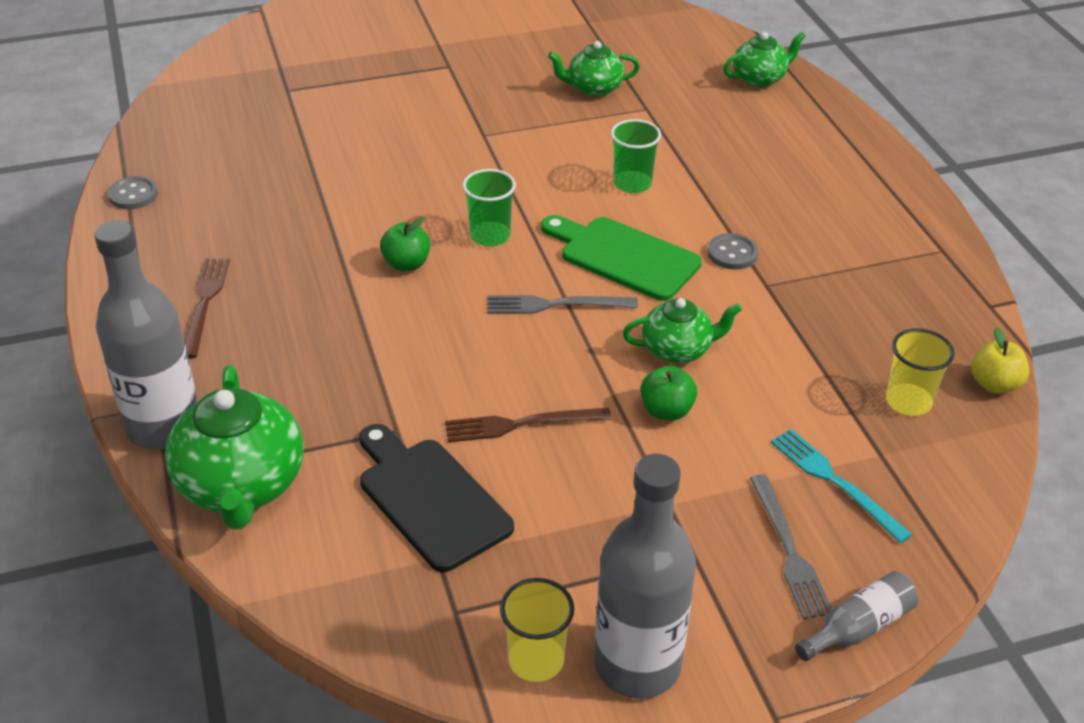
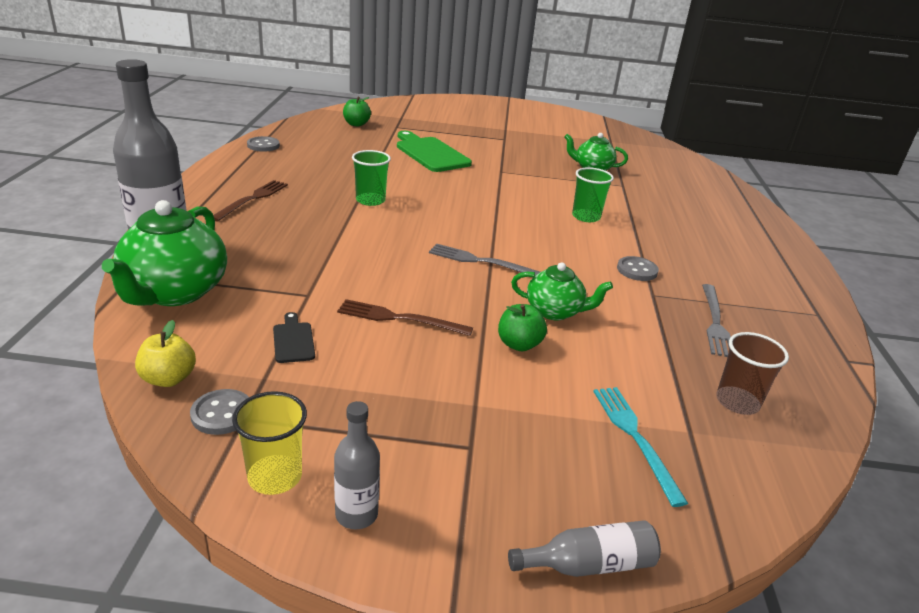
camera: 20 degrees right, 10 degrees down
(406, 264) = (396, 215): green apple -> green apple (356, 124)
(430, 499) = (293, 340): black cutting board -> black cutting board, size x0.48
(430, 616) = (222, 414): none -> grey button
(490, 236) = (464, 216): green cup -> green cup (370, 200)
(623, 257) = (551, 250): green cutting board -> green cutting board (430, 153)
(637, 665) = (356, 514): grey bottle -> grey bottle, size x0.49
(760, 79) = (716, 190): green teapot -> none
(789, 550) = (559, 475): grey fork -> grey fork (715, 322)
(908, 401) = (737, 402): yellow cup -> brown cup
(994, 384) = (828, 415): yellow apple -> yellow apple (168, 379)

